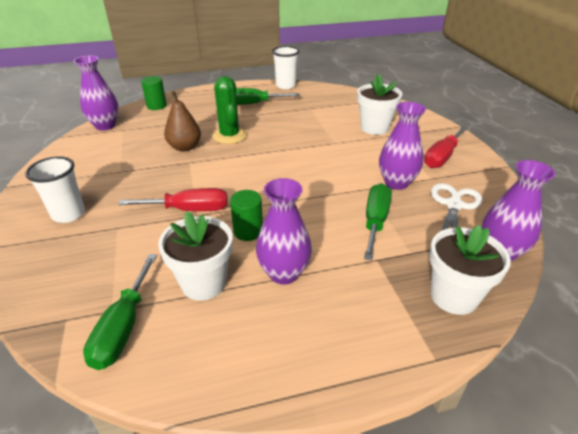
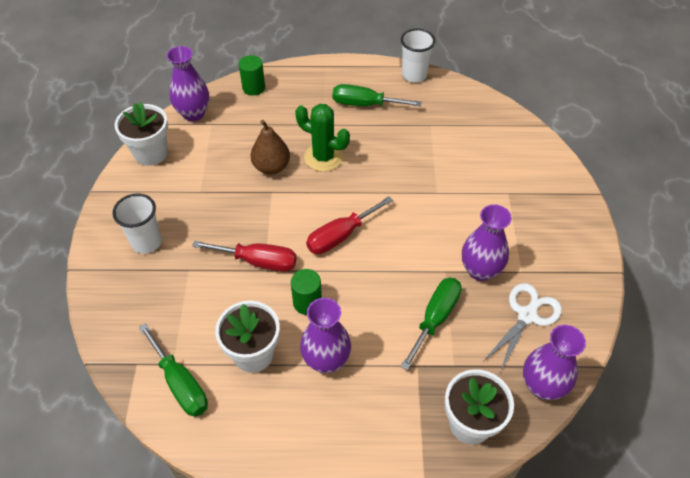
camera: 15 degrees right, 15 degrees up
(123, 328) = (180, 383): green screwdriver -> green screwdriver turned 60 degrees counterclockwise
(229, 136) = (323, 157): green cactus -> green cactus turned 60 degrees counterclockwise
(374, 128) = (493, 176): white flower pot -> white flower pot (151, 153)
(442, 157) = (550, 241): red screwdriver -> red screwdriver (340, 236)

